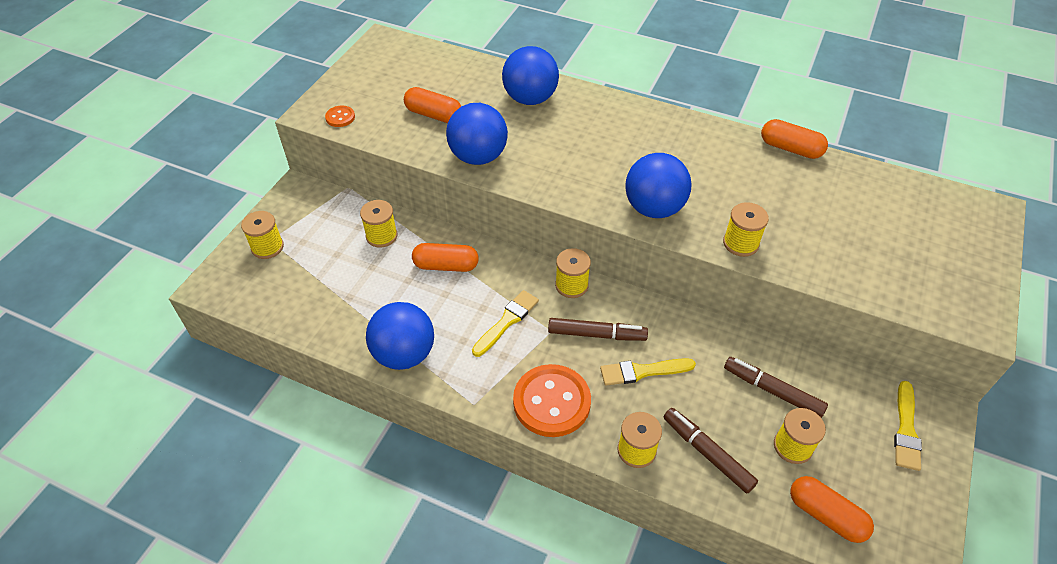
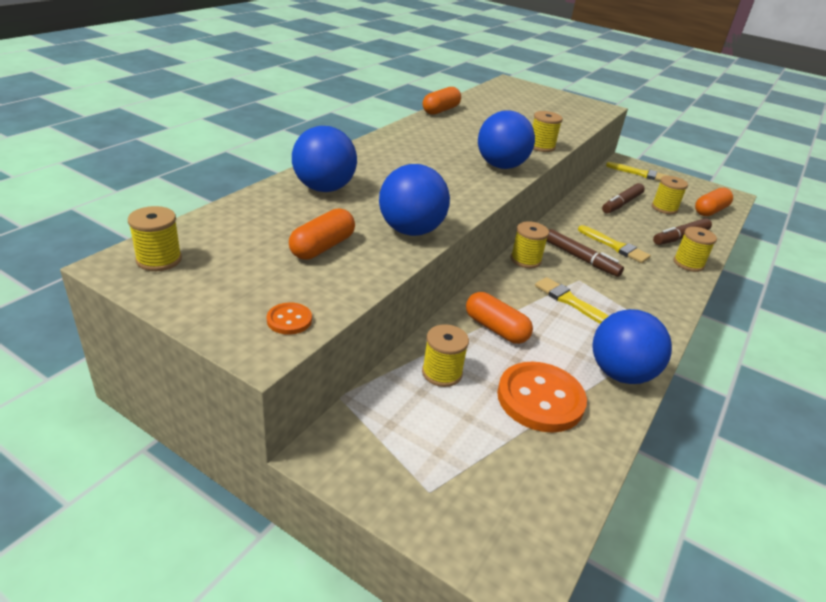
camera: 85 degrees left, 15 degrees down
(267, 247) = (444, 495): yellow spool -> yellow spool (159, 260)
(446, 265) = (496, 329): orange capsule -> orange capsule turned 60 degrees counterclockwise
(551, 402) = (655, 293): orange button -> orange button (540, 399)
(596, 334) = (580, 258): brown marker -> brown marker turned 120 degrees clockwise
(642, 371) = (615, 246): yellow brush -> yellow brush turned 45 degrees counterclockwise

